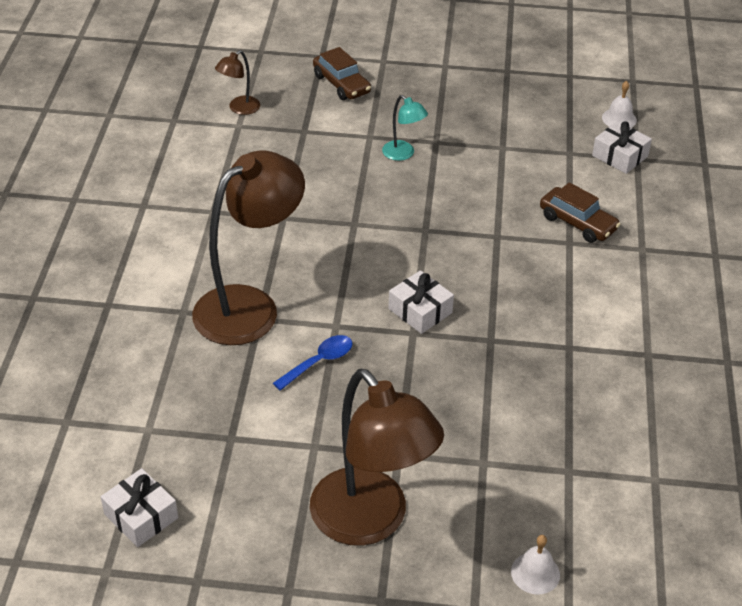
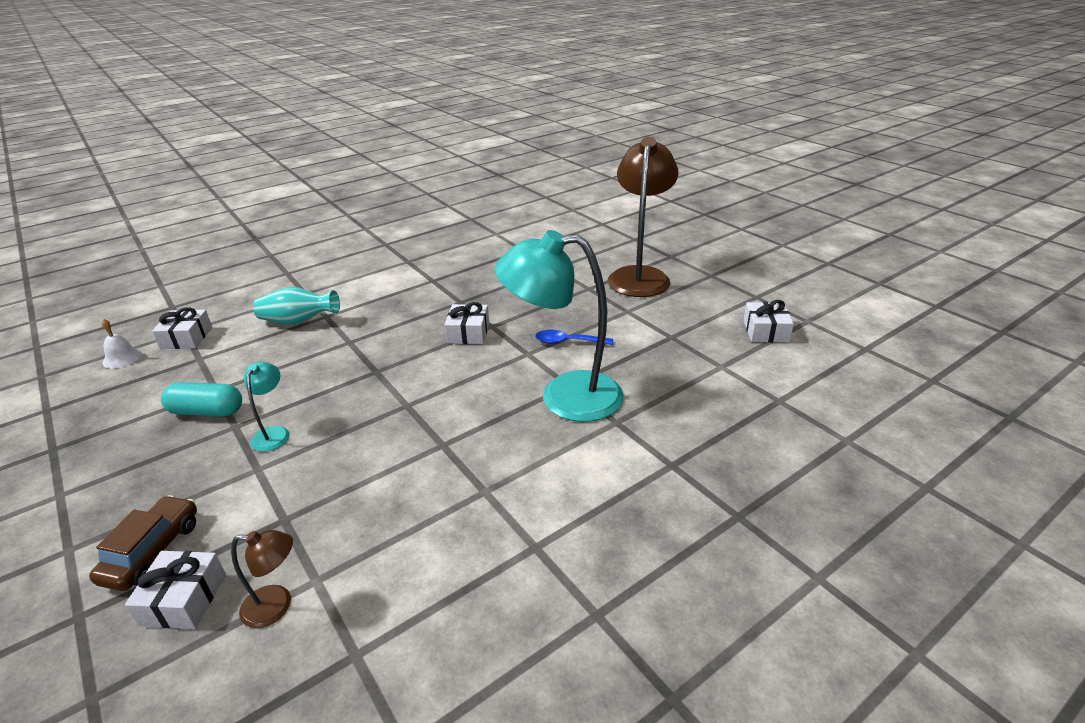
camera: 130 degrees left, 10 degrees down
(250, 306) = (564, 396): brown lamp -> turquoise lamp
(288, 85) = (183, 599): none -> white gift
(474, 136) = (207, 411): none -> turquoise capsule
(535, 573) = (593, 236): white bell -> none
(577, 223) = (298, 321): brown car -> turquoise vase

